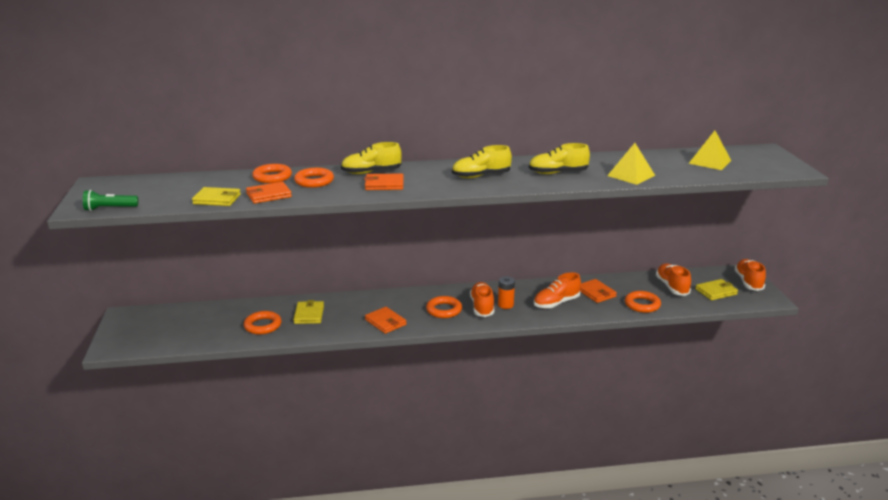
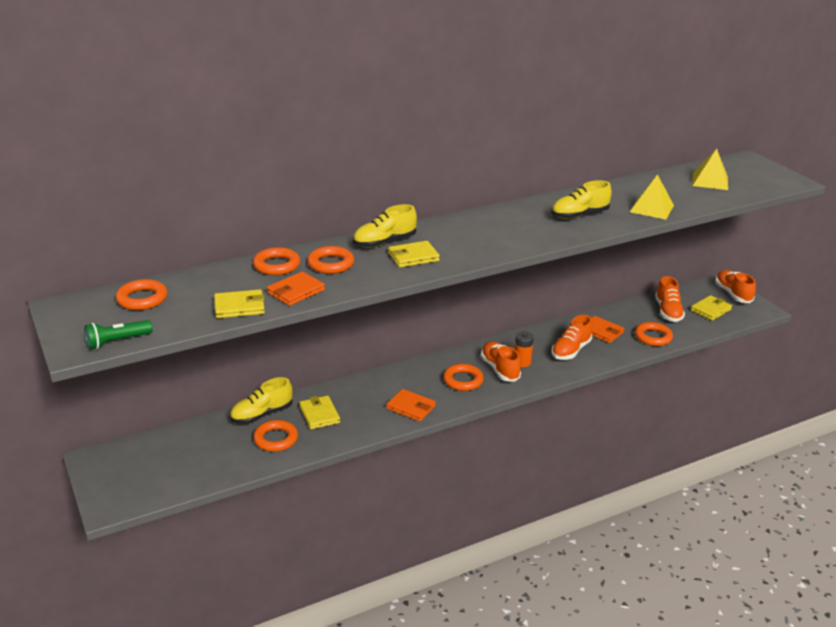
camera: 20 degrees left, 5 degrees up
(154, 185) = (142, 299): none -> orange ring
(384, 184) = (413, 257): orange wallet -> yellow wallet
(481, 176) = (506, 230): yellow shoe -> yellow shoe (262, 414)
(672, 287) = (668, 311): orange shoe -> orange shoe turned 150 degrees counterclockwise

